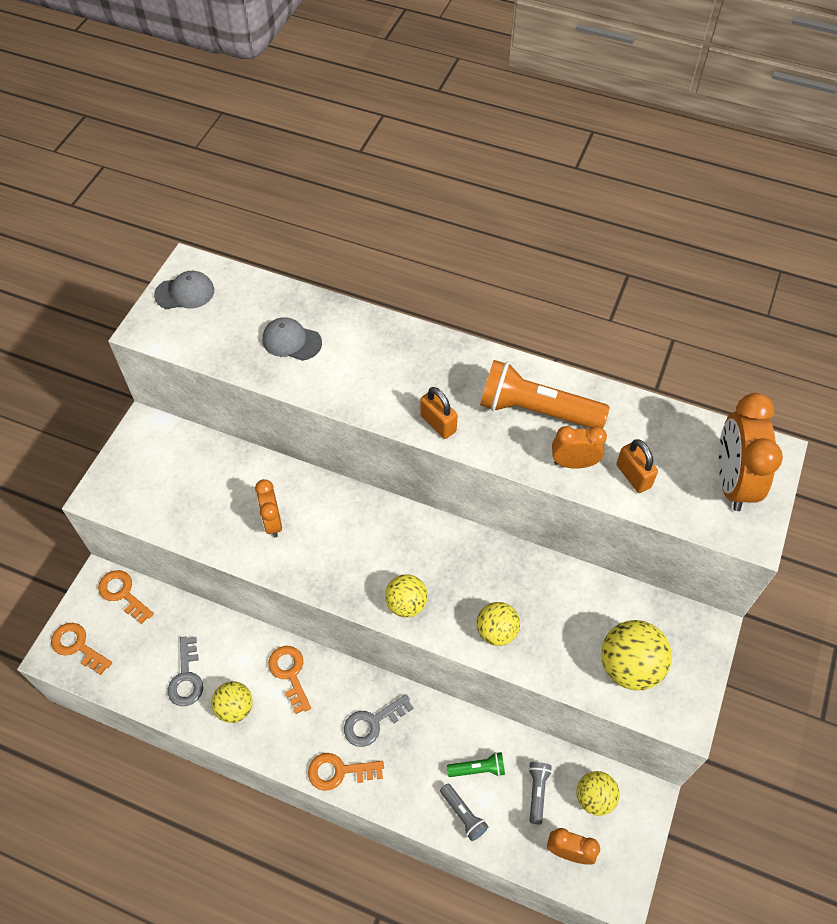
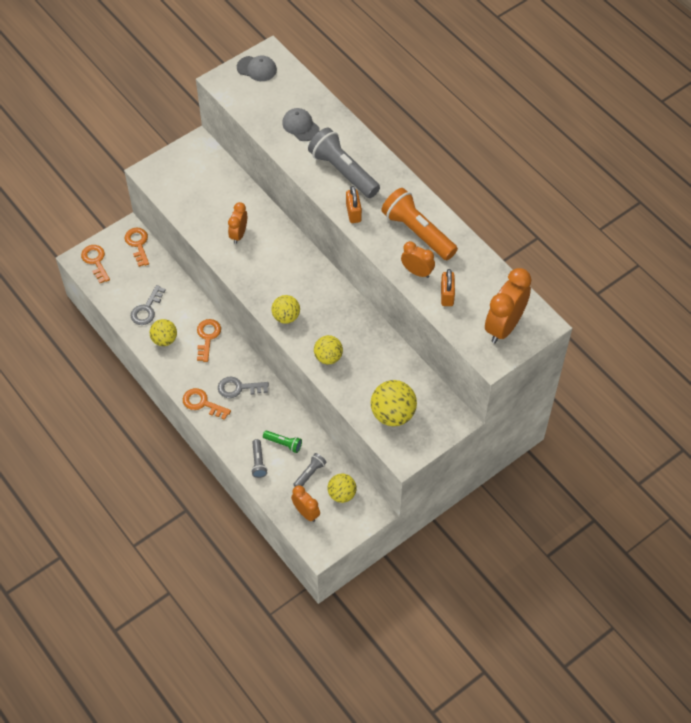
camera: 30 degrees right, 0 degrees up
(387, 375) = (343, 171): none -> grey flashlight

